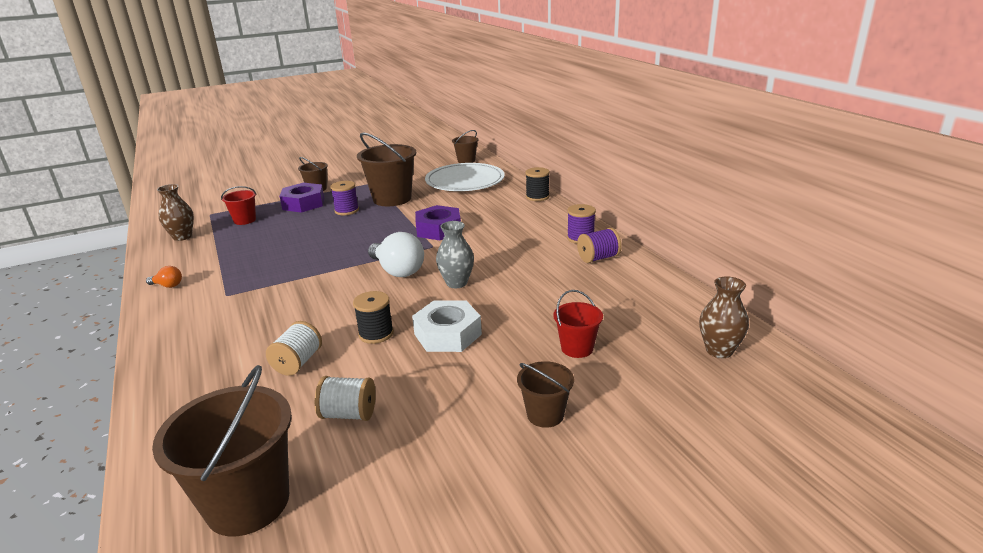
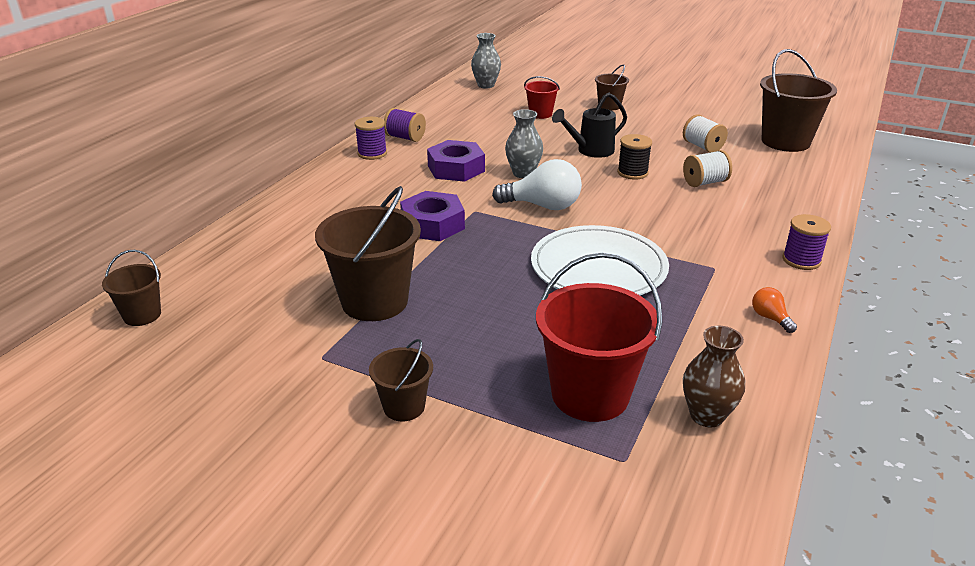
camera: 130 degrees left, 5 degrees up
(245, 220) = (590, 394): red bucket -> red bucket, size x1.90
(303, 204) = (474, 377): purple nut -> purple nut (456, 169)
(346, 210) = (453, 317): purple spool -> purple spool (801, 260)
(397, 271) = (543, 206): white light bulb -> white light bulb turned 90 degrees clockwise
(447, 334) = (590, 151): white nut -> black watering can
(465, 181) = (251, 274): white plate -> white plate (598, 267)
(537, 197) = (276, 204): black spool -> none
(719, 350) = (486, 85): brown vase -> grey vase

